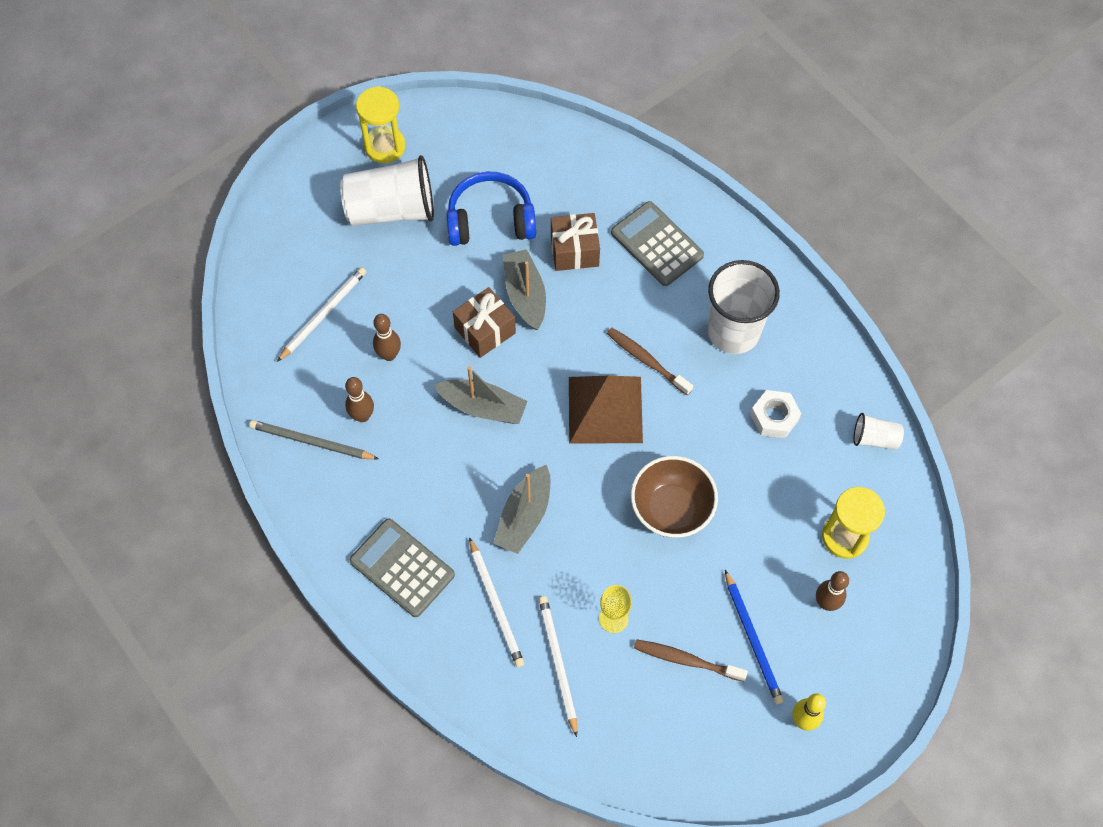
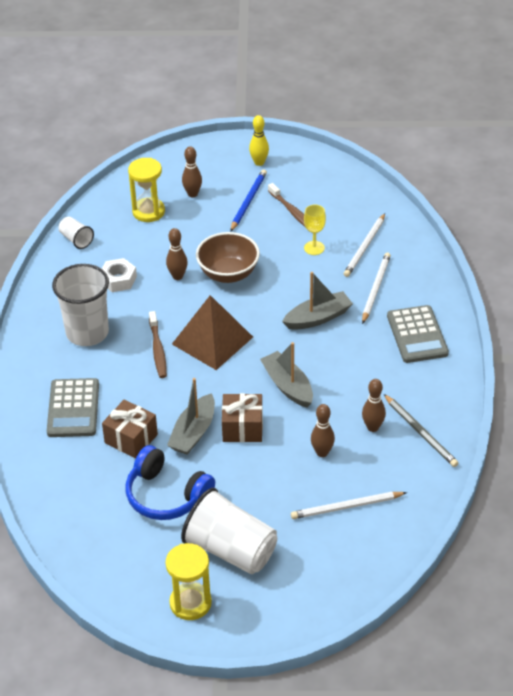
camera: 140 degrees left, 20 degrees down
(719, 466) = (177, 276): none -> brown bowling pin

